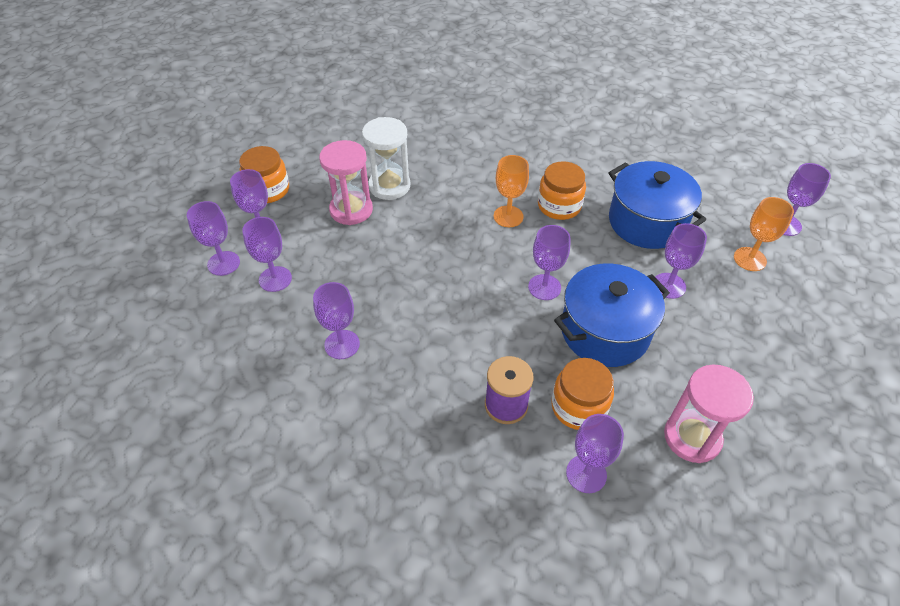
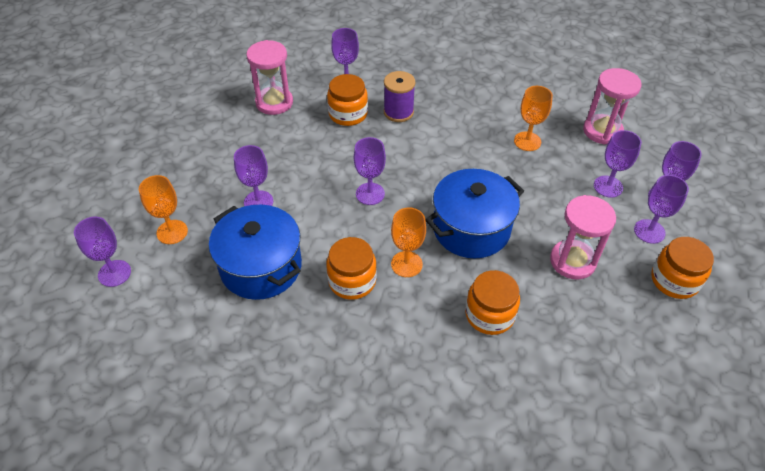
camera: 175 degrees right, 0 degrees up
(237, 353) = (602, 131): none -> pink hourglass
(342, 344) = (527, 141): purple goblet -> orange goblet
(389, 186) = (543, 295): white hourglass -> none
(440, 175) = (489, 314): none -> orange jar
(604, 331) = (322, 162): blue pot -> blue pot (471, 229)

